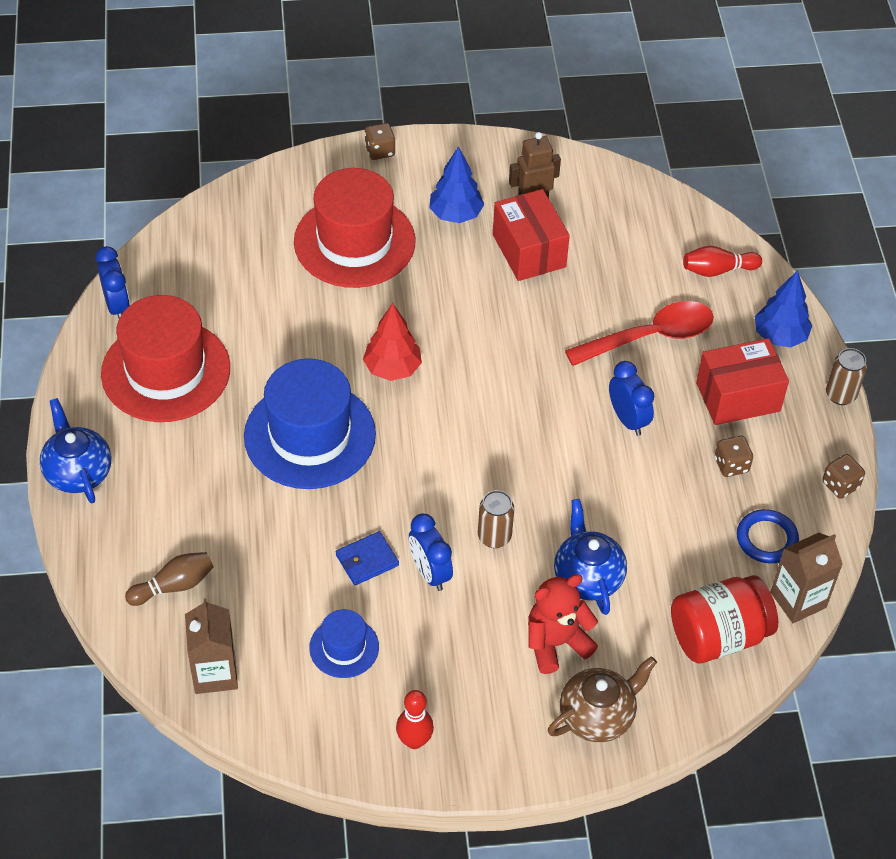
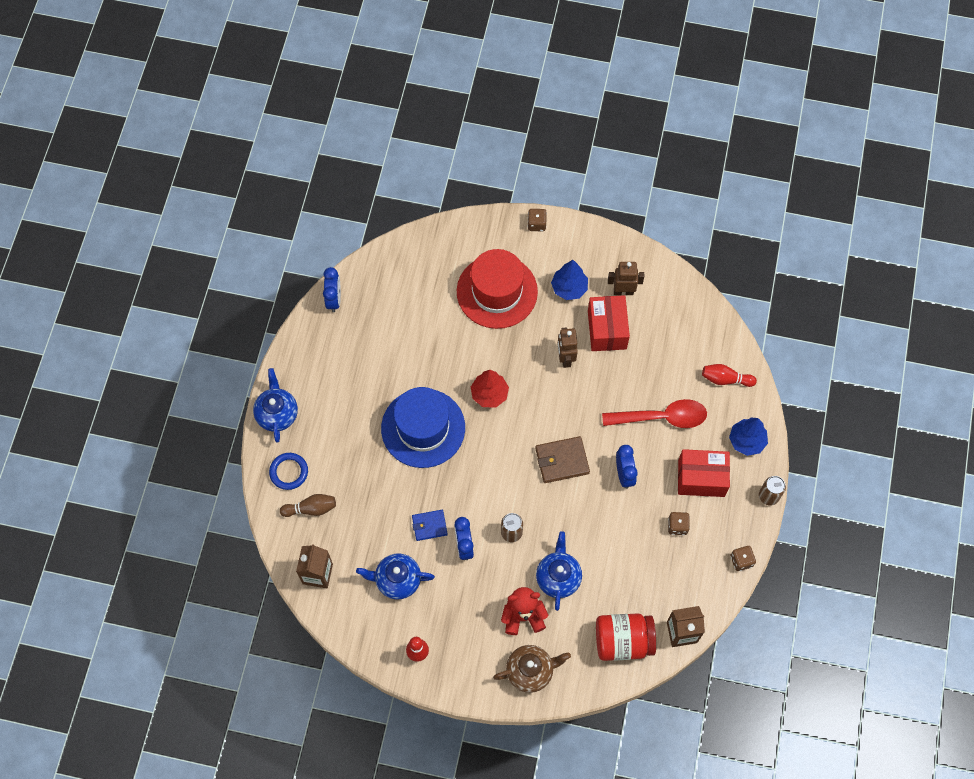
camera: 20 degrees right, 15 degrees up
(166, 371) = (350, 356): red hat -> none
(344, 647) = (397, 580): blue hat -> blue teapot
(484, 298) = (565, 358): none -> brown robot
(531, 425) = (562, 461): none -> brown wallet
(766, 539) = (679, 584): blue ring -> blue ring (289, 472)

